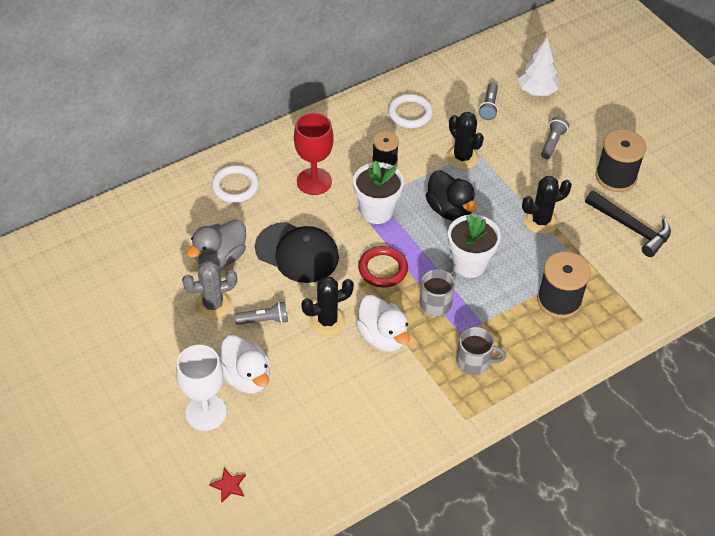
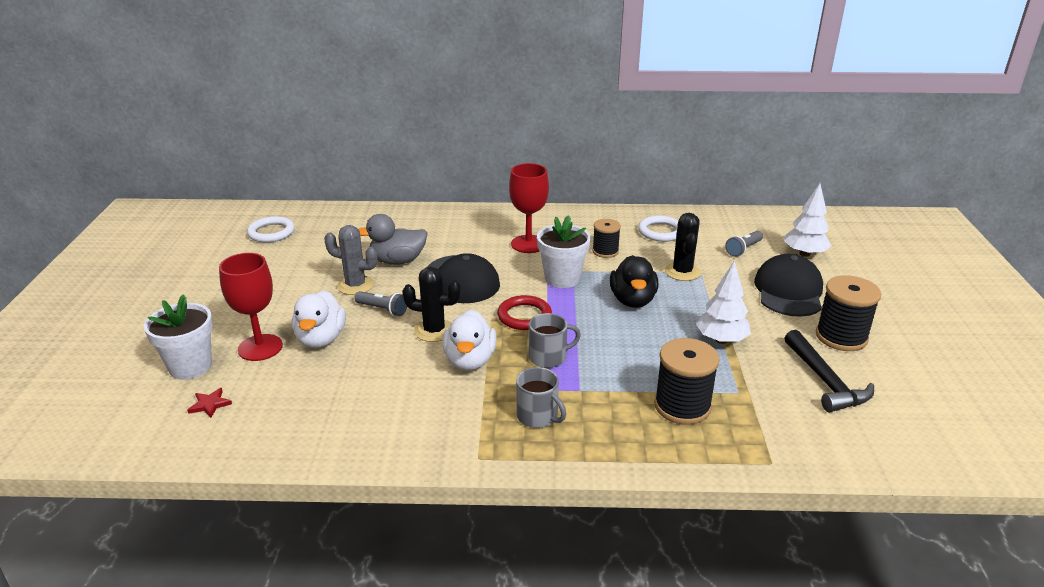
camera: 35 degrees right, 20 degrees down
(206, 412) = (260, 347): white goblet -> red goblet
(235, 186) = (461, 227): white ring -> white ring (271, 232)
(469, 264) = (612, 343): white flower pot -> white flower pot (190, 366)
(540, 221) = (721, 340): black cactus -> white tree
(552, 143) = (788, 291): grey flashlight -> black cap

